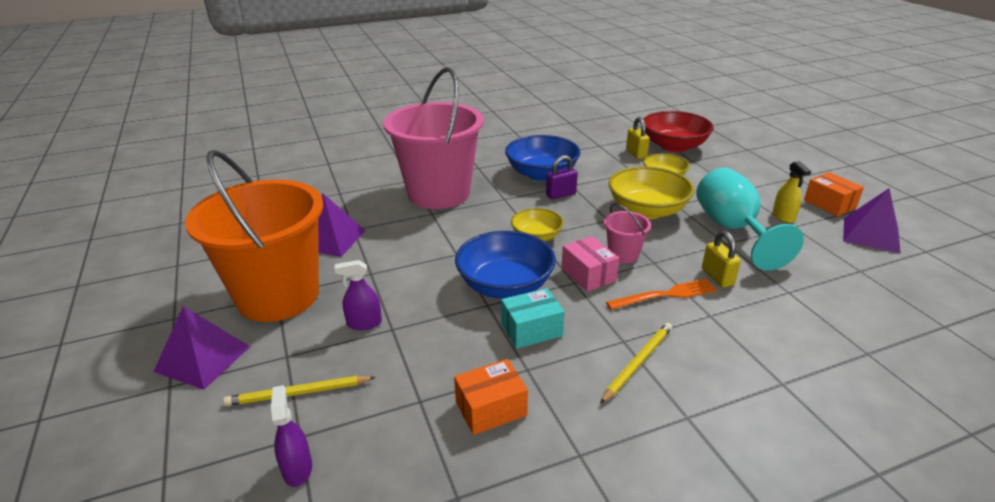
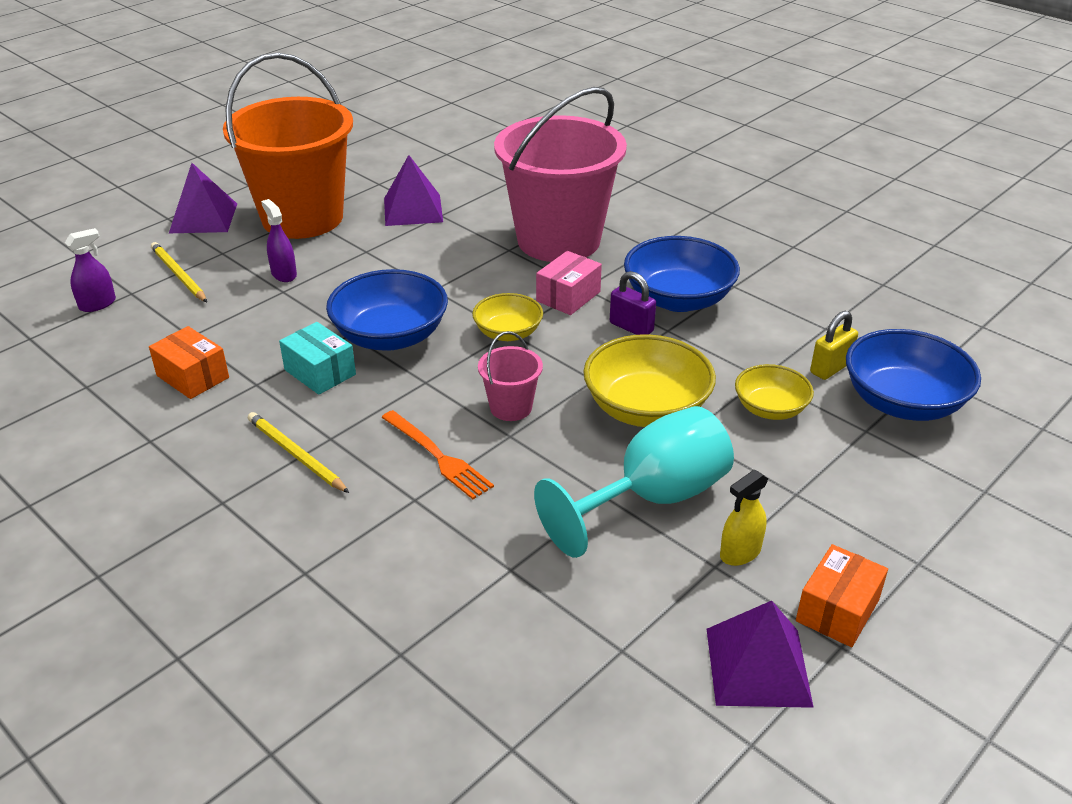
camera: 65 degrees right, 5 degrees up
(588, 275) = (447, 389): pink box -> pink box (568, 296)
(638, 363) = (296, 455): yellow pencil -> yellow pencil turned 150 degrees counterclockwise
(674, 146) = (903, 402): red bowl -> blue bowl
(717, 277) = (507, 496): yellow padlock -> none

